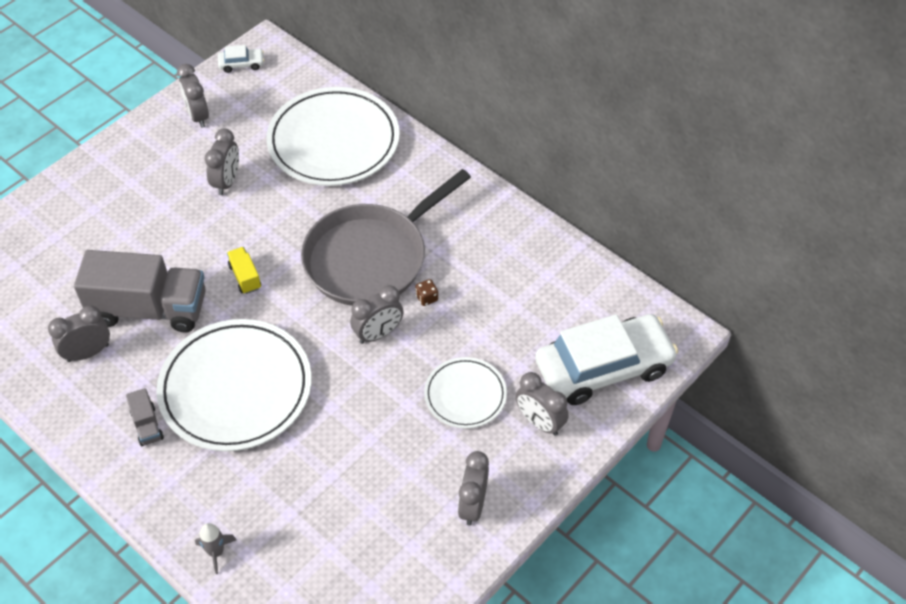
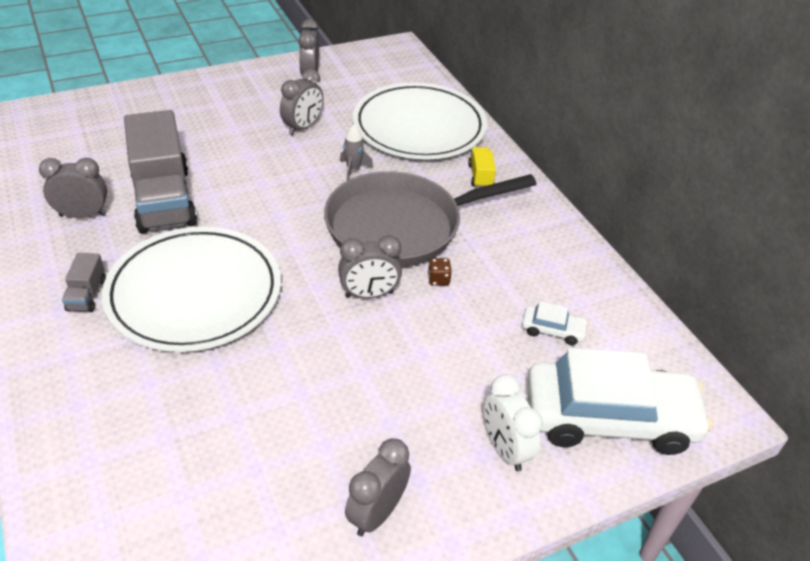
camera: 20 degrees right, 10 degrees down
(149, 309) = (164, 199): grey truck -> grey truck turned 45 degrees clockwise
(216, 552) = (60, 446): grey rocket -> grey rocket (353, 169)
(241, 64) = (371, 53): white car -> white car (553, 330)
(245, 277) = (269, 203): yellow truck -> yellow truck (480, 176)
(465, 395) = (431, 387): white plate -> none
(539, 422) = (505, 449): grey clock -> white clock

